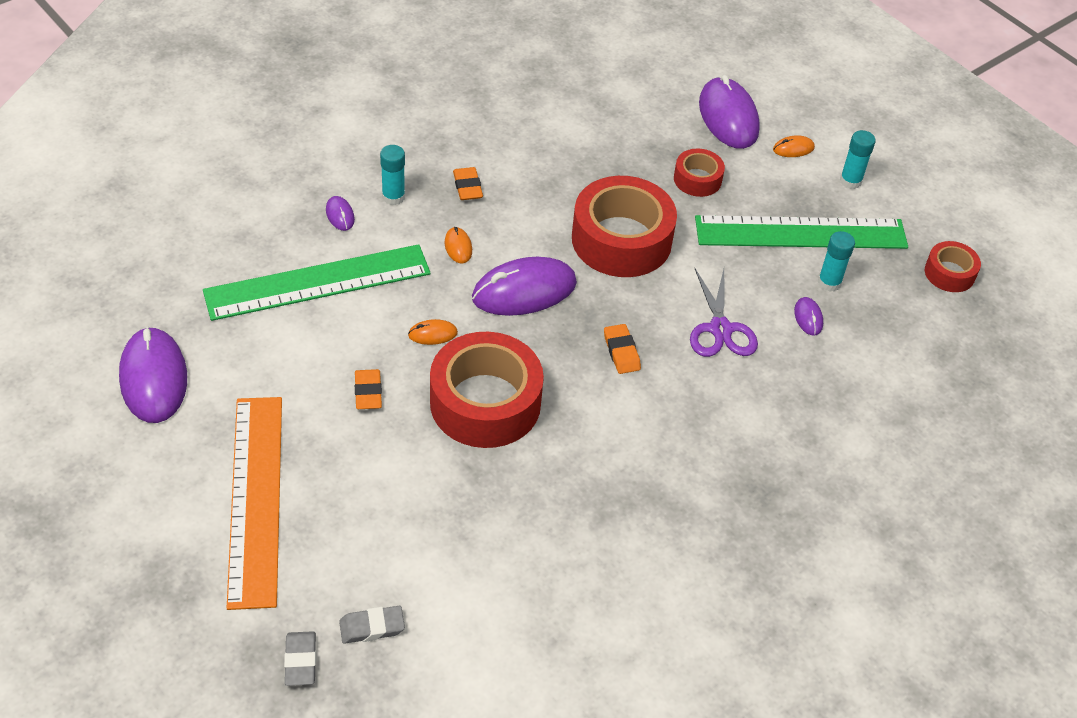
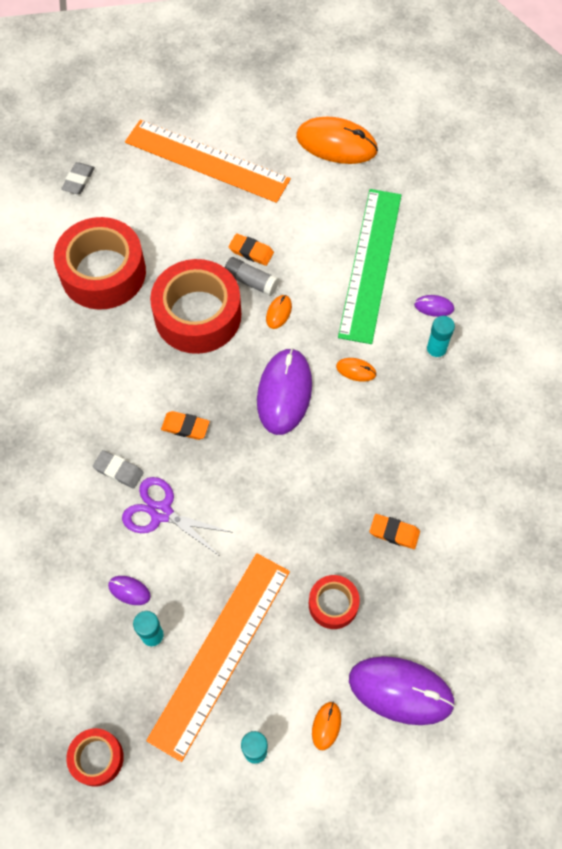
camera: 125 degrees right, 15 degrees up
(153, 378) = (336, 144): purple mouse -> orange mouse
(300, 661) = (83, 140): grey eraser -> grey eraser (118, 471)
(409, 375) = (251, 281): none -> grey glue stick
(467, 187) = (420, 410): orange eraser -> orange eraser (394, 532)
(621, 240) = (297, 495): red tape -> red tape (103, 272)
(800, 232) = (220, 653): green ruler -> orange ruler

